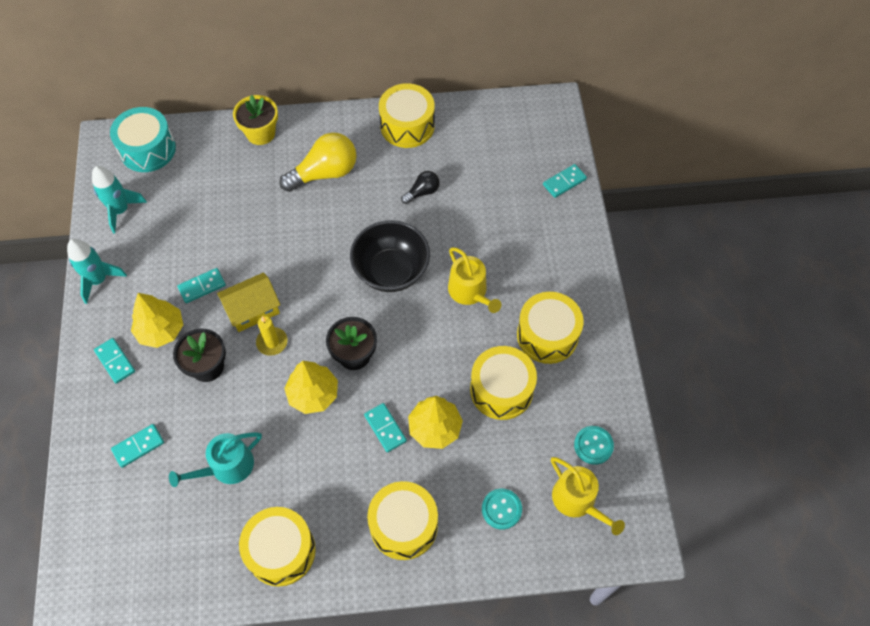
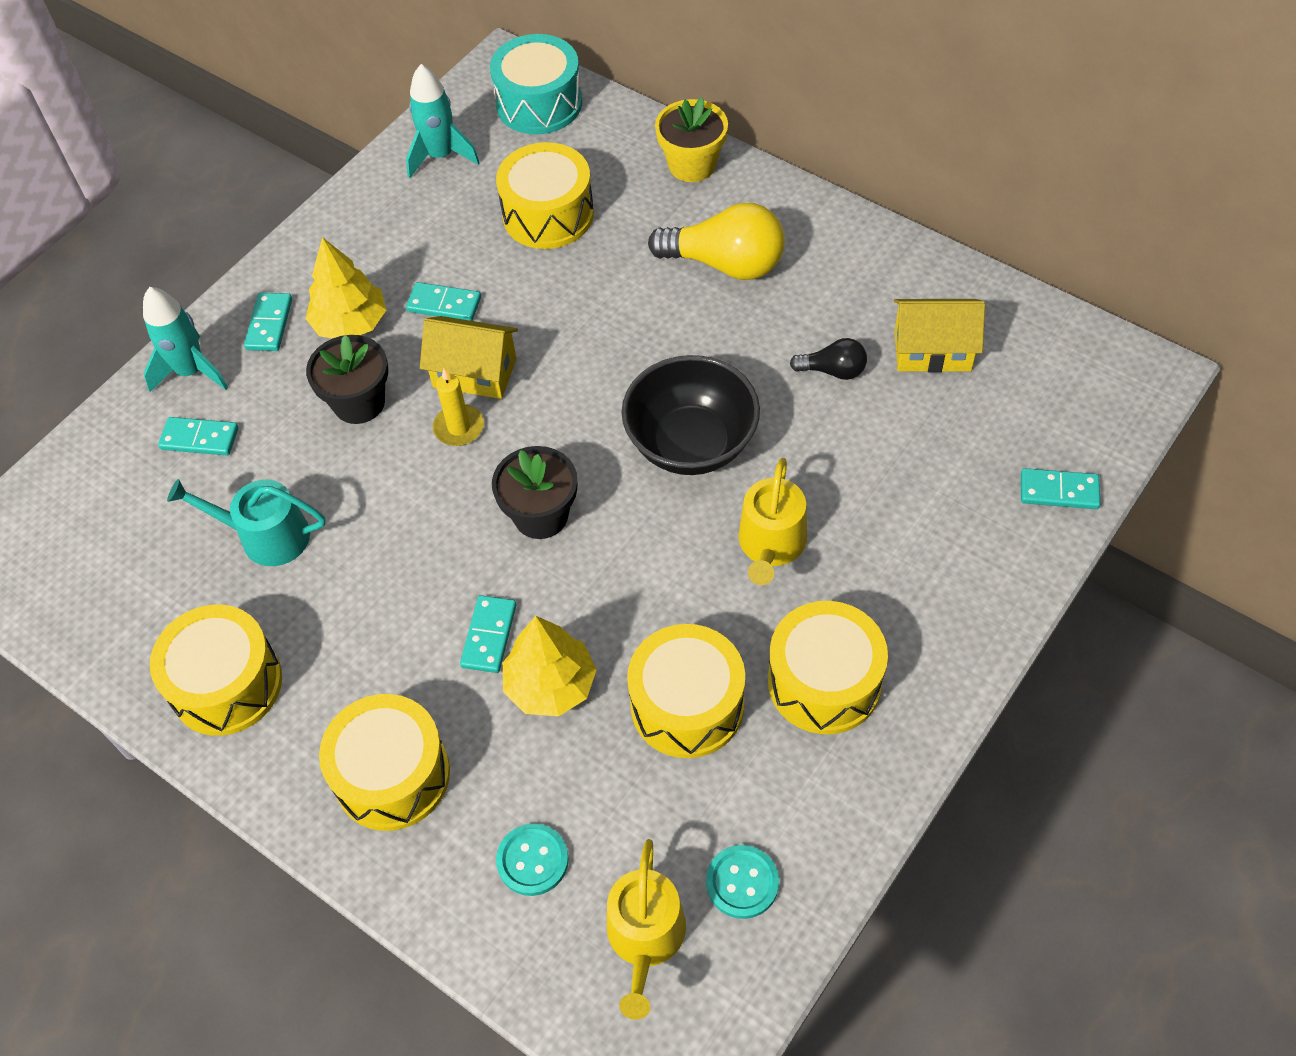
camera: 45 degrees right, 5 degrees down
(98, 280) = (341, 220): turquoise rocket -> turquoise rocket (191, 371)
(313, 394) = (445, 526): yellow tree -> none
(407, 125) = (897, 271): yellow drum -> yellow drum (548, 214)
(457, 153) = (932, 351): none -> yellow house

